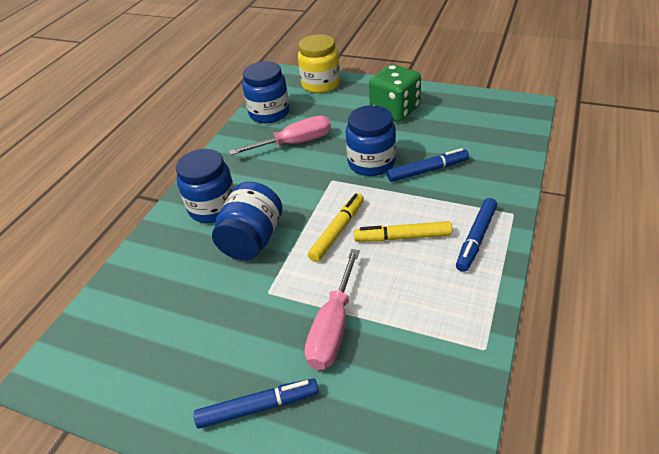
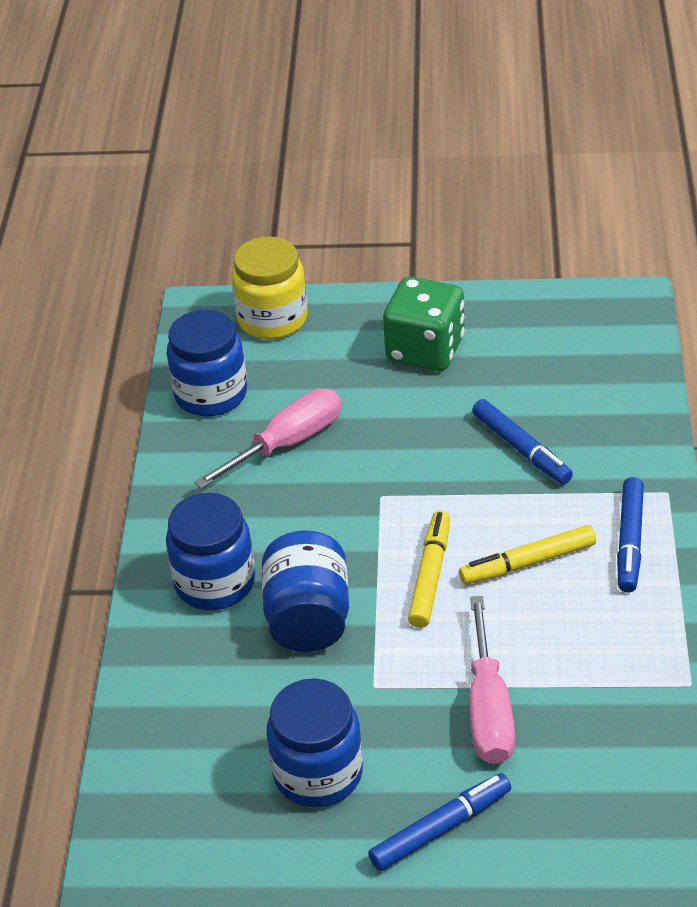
camera: 20 degrees left, 0 degrees up
(371, 163) = (430, 453): blue jar -> blue jar (318, 773)
(427, 170) = (521, 449): blue marker -> blue marker turned 90 degrees clockwise

